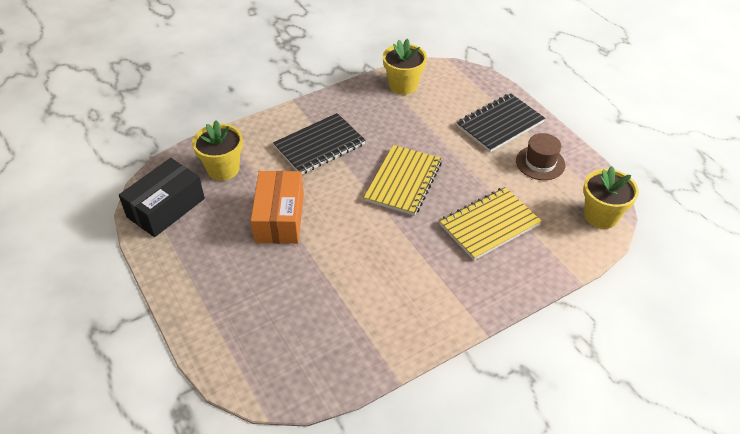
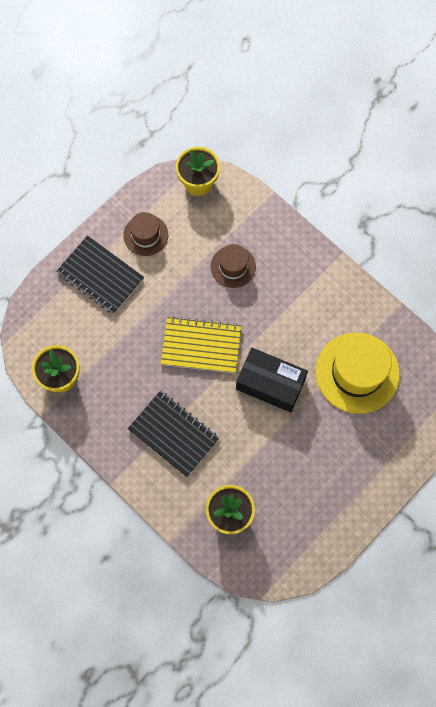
camera: 105 degrees left, 25 degrees up
(166, 208) = (293, 547): black box -> black box (270, 383)
(280, 218) = (275, 440): orange box -> none
(325, 309) = (357, 373): none -> yellow hat
(489, 225) = (233, 266): yellow notebook -> brown hat

